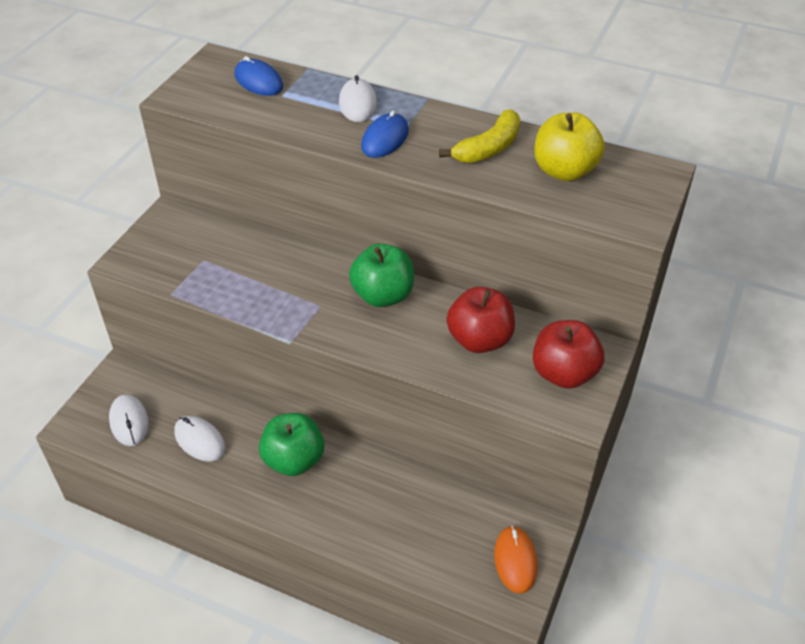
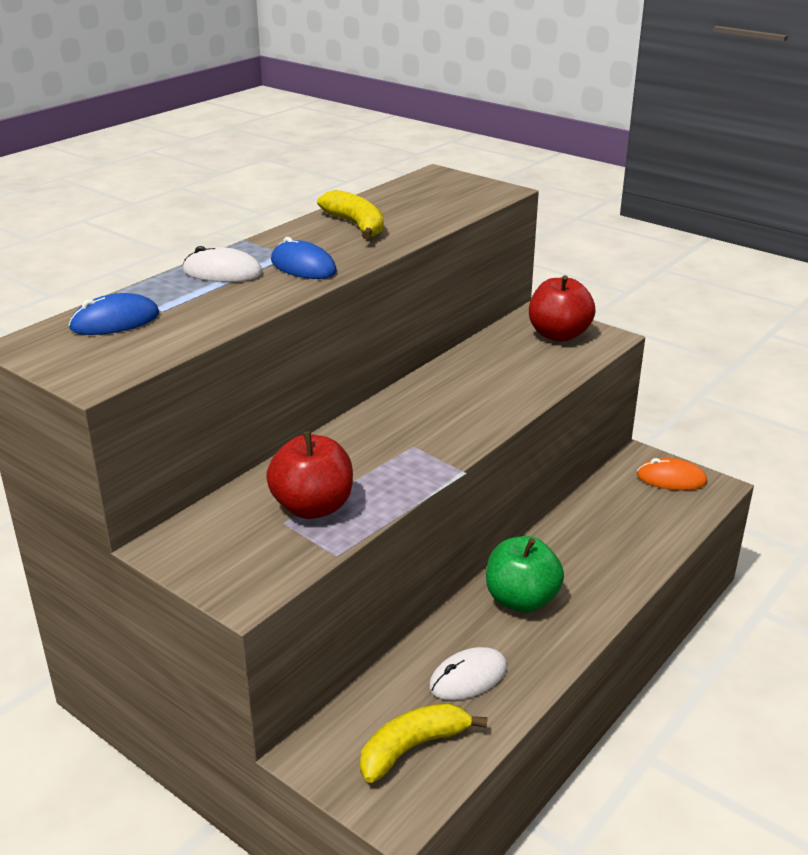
camera: 75 degrees left, 15 degrees down
(129, 421) = (412, 747): white mouse -> yellow banana
(383, 295) = (415, 406): green apple -> none
(479, 340) = (502, 365): red apple -> red apple (313, 507)
(564, 171) = (413, 203): yellow apple -> none

